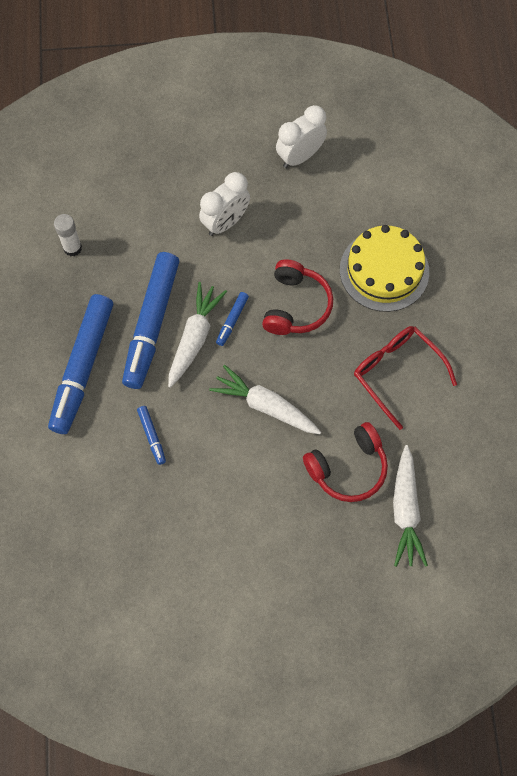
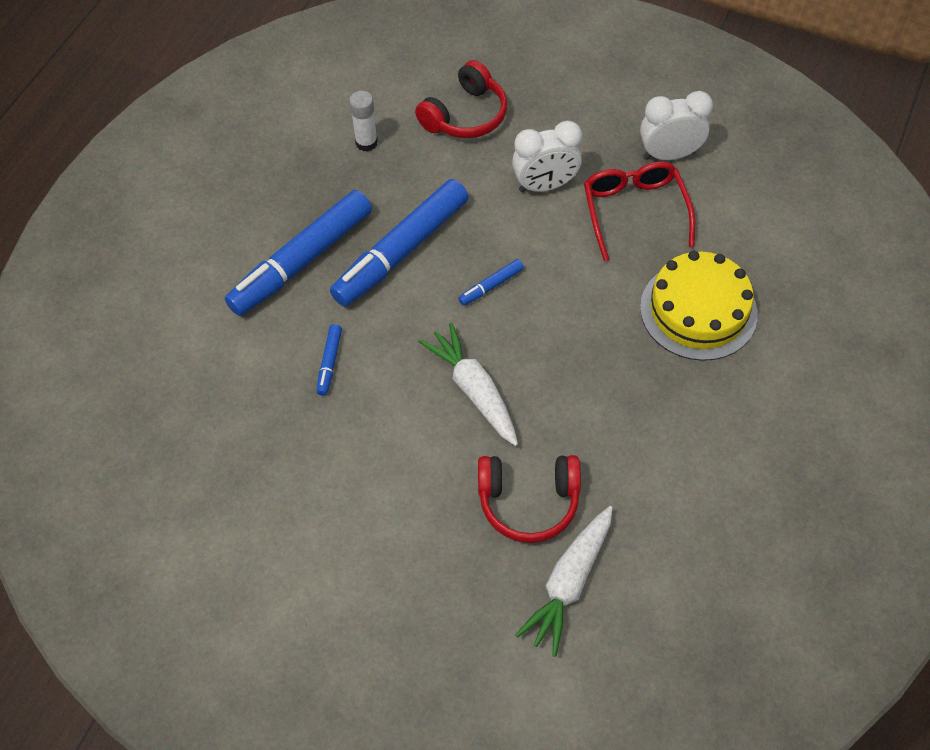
camera: 30 degrees right, 10 degrees down
(194, 337) = (439, 285): white carrot -> none
(296, 306) = (572, 302): red headphones -> red headphones (465, 115)
(397, 373) = (649, 426): red glasses -> red glasses (634, 211)

